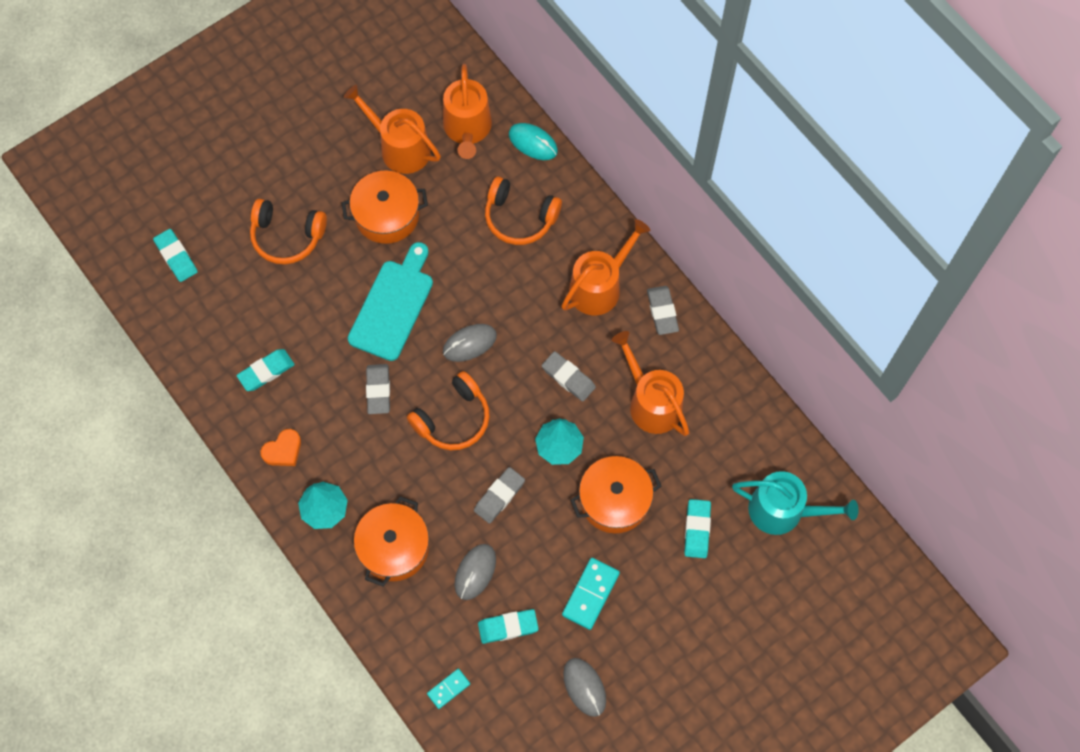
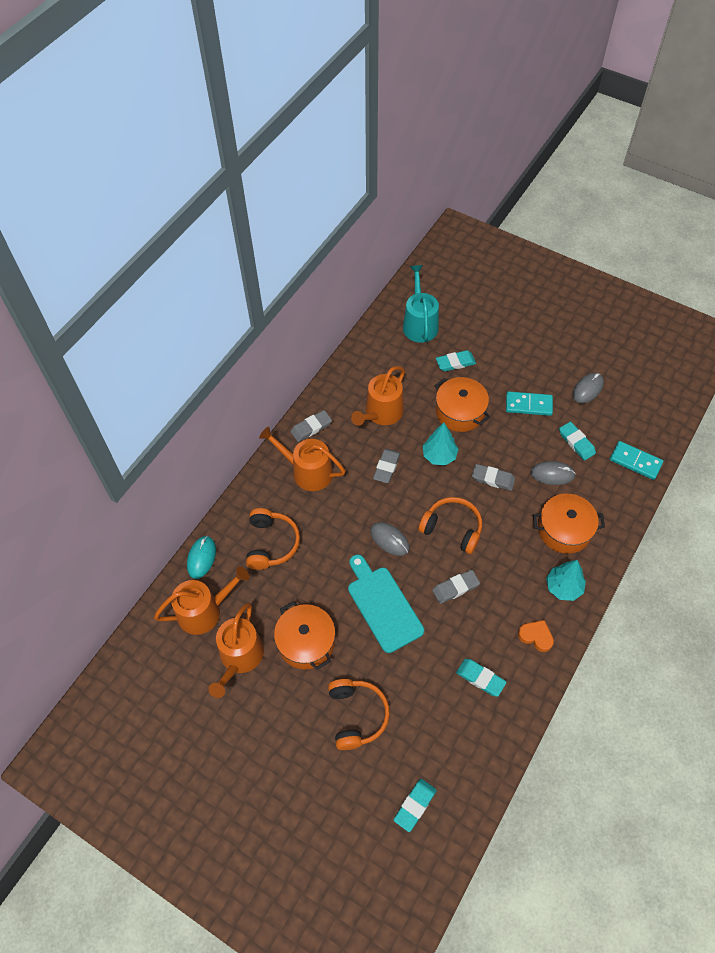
camera: 110 degrees left, 10 degrees down
(393, 306) = (383, 605): turquoise cutting board -> turquoise cutting board turned 60 degrees clockwise
(448, 689) = (635, 461): turquoise domino -> turquoise domino, size x1.67

